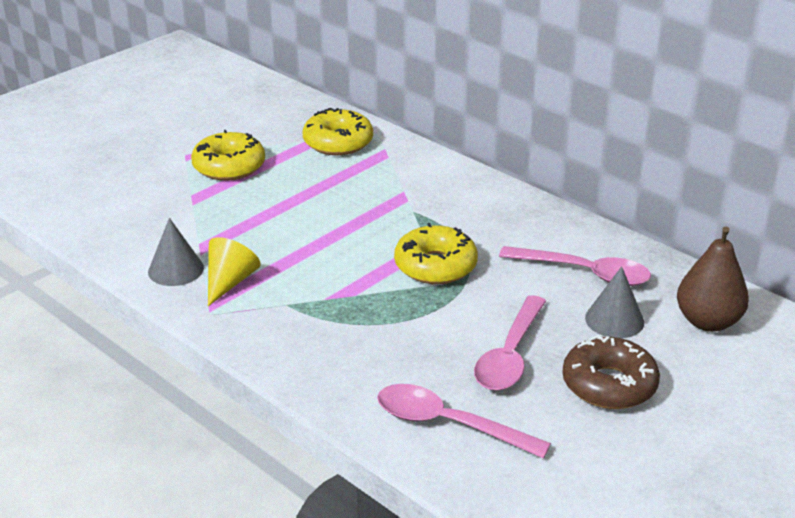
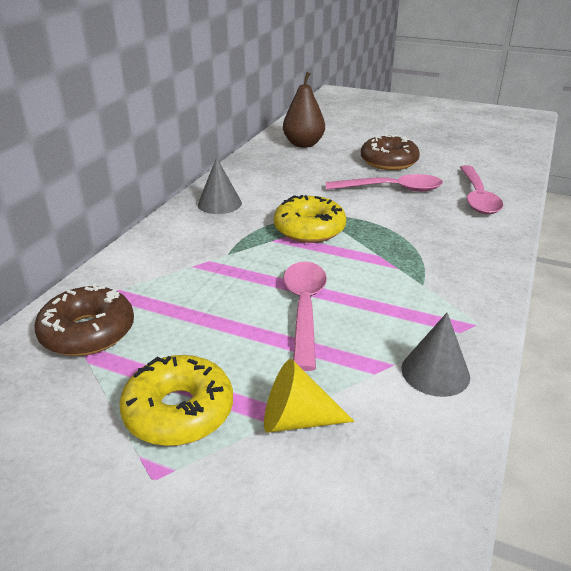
camera: 110 degrees left, 0 degrees up
(229, 282) = (421, 326): yellow cone -> yellow cone (296, 420)
(338, 142) = (88, 332): yellow donut -> brown donut
(584, 273) = (277, 178): pink spoon -> pink spoon (304, 309)
(614, 320) = (324, 166): grey cone -> grey cone (219, 203)

